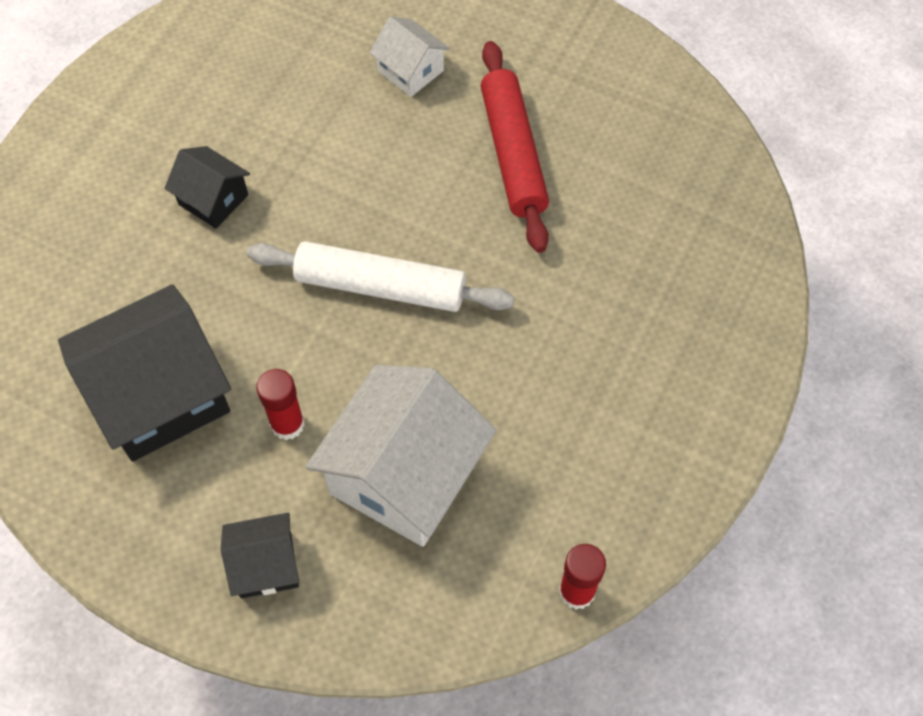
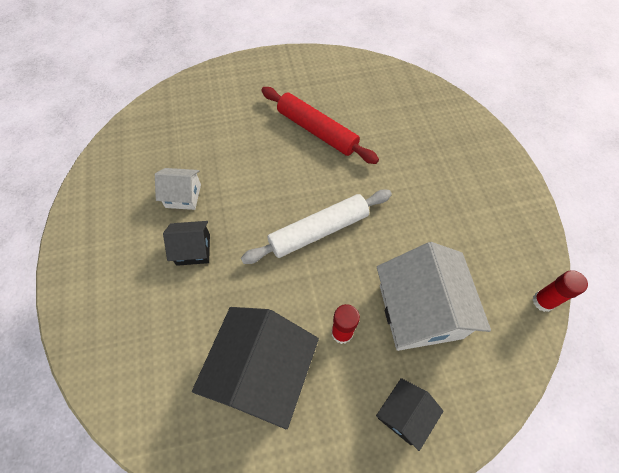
camera: 40 degrees left, 0 degrees up
(410, 71) = (234, 125): white house -> white house (183, 196)

